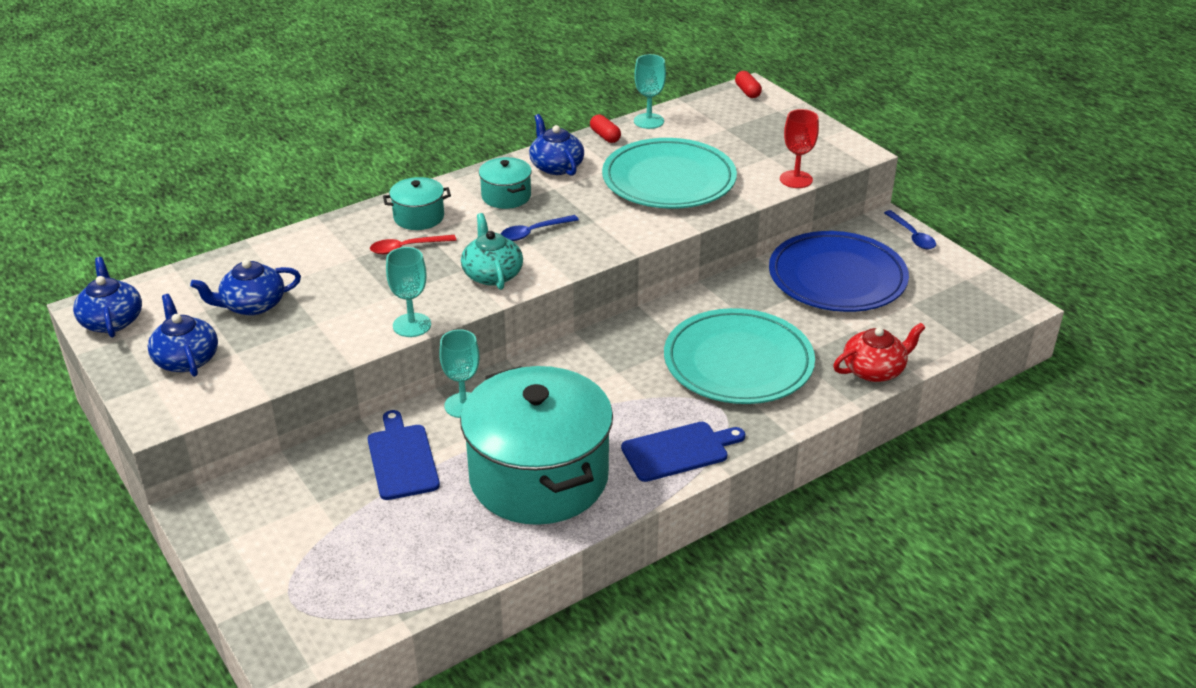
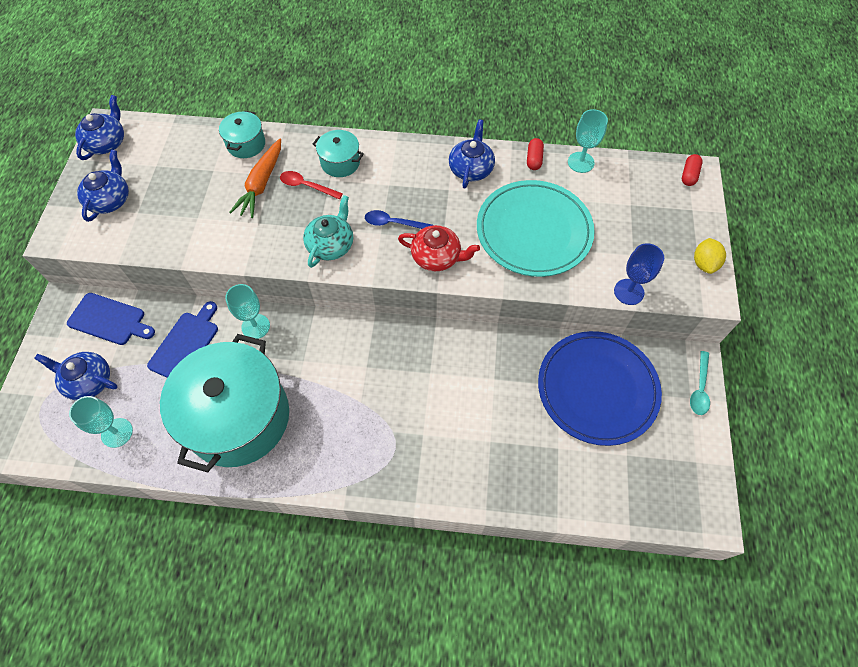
camera: 40 degrees right, 25 degrees up
(252, 305) = (181, 178): blue teapot -> blue teapot (88, 381)
(354, 268) = (261, 184): none -> orange carrot
(412, 325) = (243, 257): turquoise goblet -> turquoise goblet (117, 432)
(506, 196) = (410, 177): turquoise pot -> turquoise pot (246, 144)
(679, 451) = (334, 463): blue cutting board -> blue cutting board (109, 320)
(738, 362) = (447, 416): turquoise plate -> none
(796, 179) = (629, 292): red goblet -> blue goblet
(829, 137) = (704, 263): none -> yellow lemon
(874, 370) = (531, 495): red teapot -> red teapot (437, 257)
(912, 236) = (699, 388): blue spoon -> turquoise spoon

